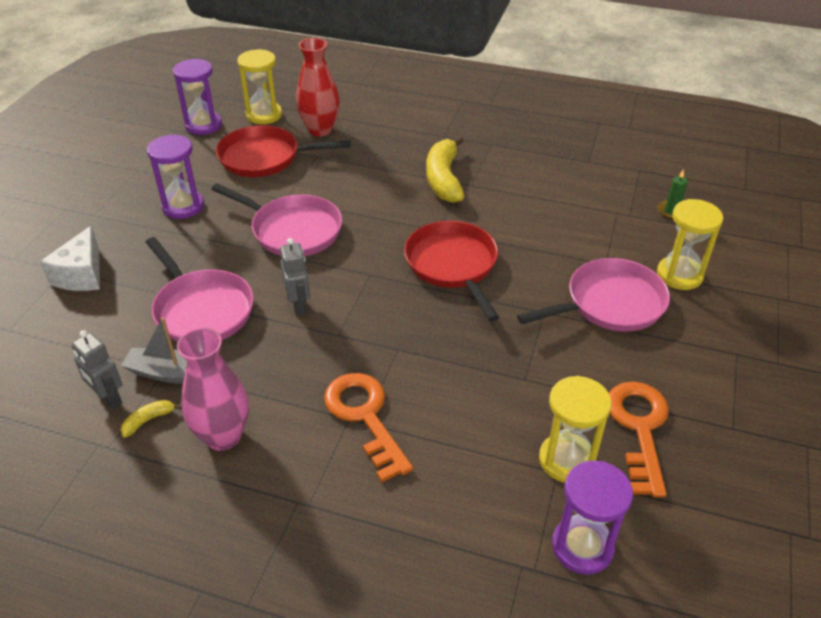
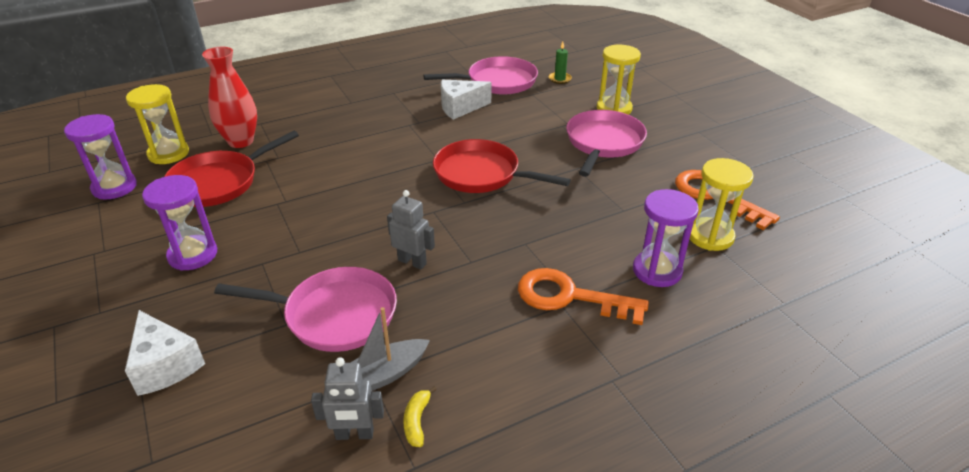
camera: 45 degrees left, 5 degrees down
(223, 436) = (494, 383): pink vase -> none
(292, 230) = (326, 218): pink pan -> pink pan (497, 82)
(444, 179) = (393, 127): yellow banana -> none
(527, 190) = (460, 107): none -> white cheese
(582, 547) = (785, 273): purple hourglass -> purple hourglass (657, 271)

